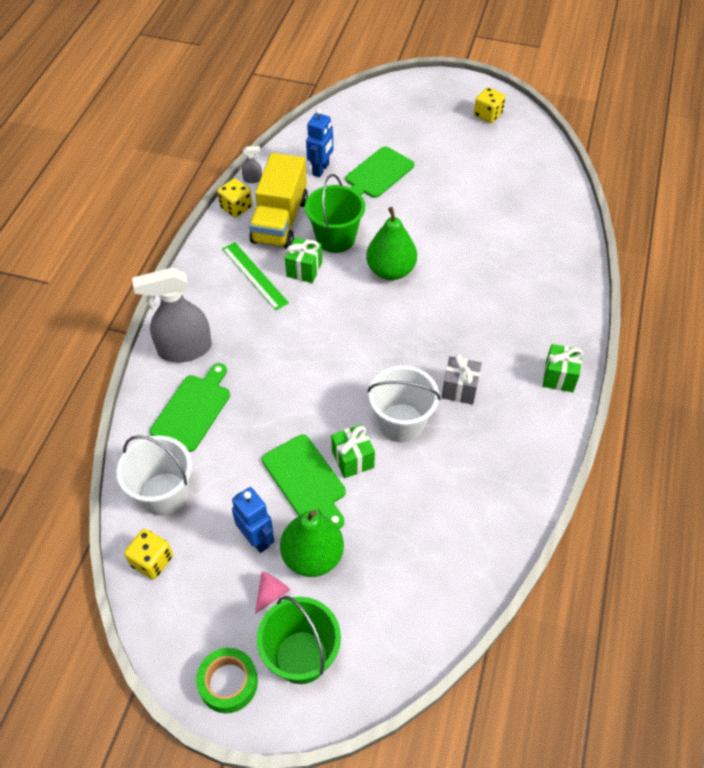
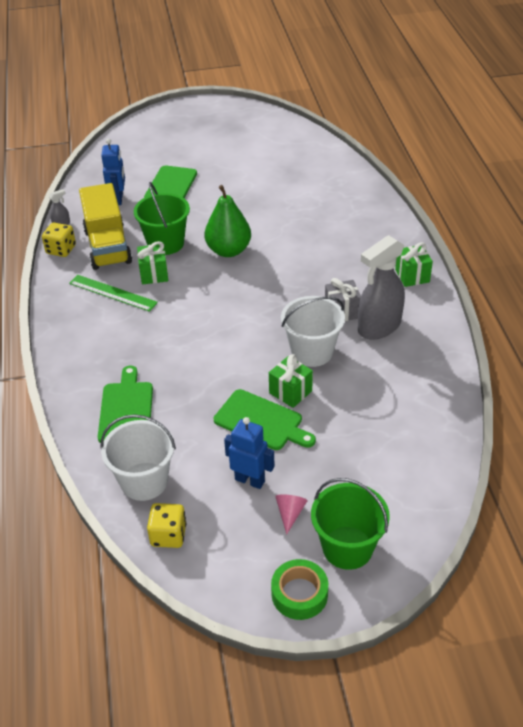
camera: 25 degrees left, 10 degrees down
(184, 349) = (86, 368): grey spray bottle -> grey spray bottle (379, 327)
(312, 556) = (306, 473): green pear -> none
(487, 115) = (232, 120): yellow dice -> none

